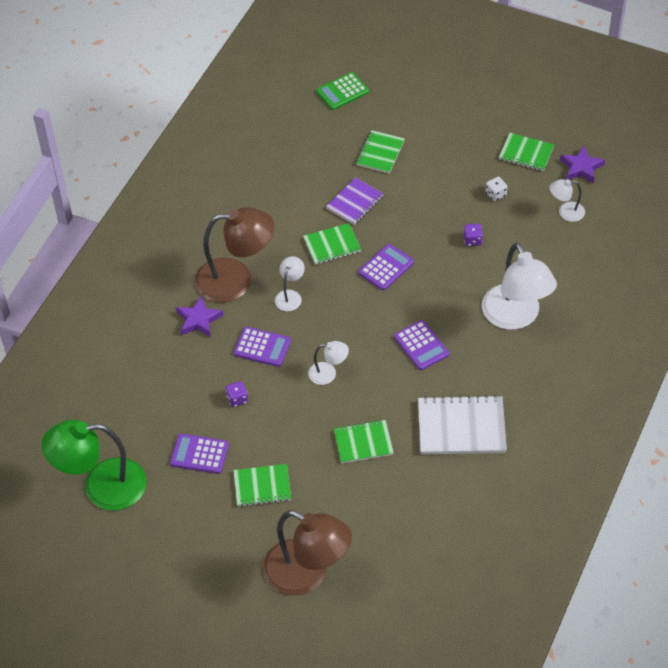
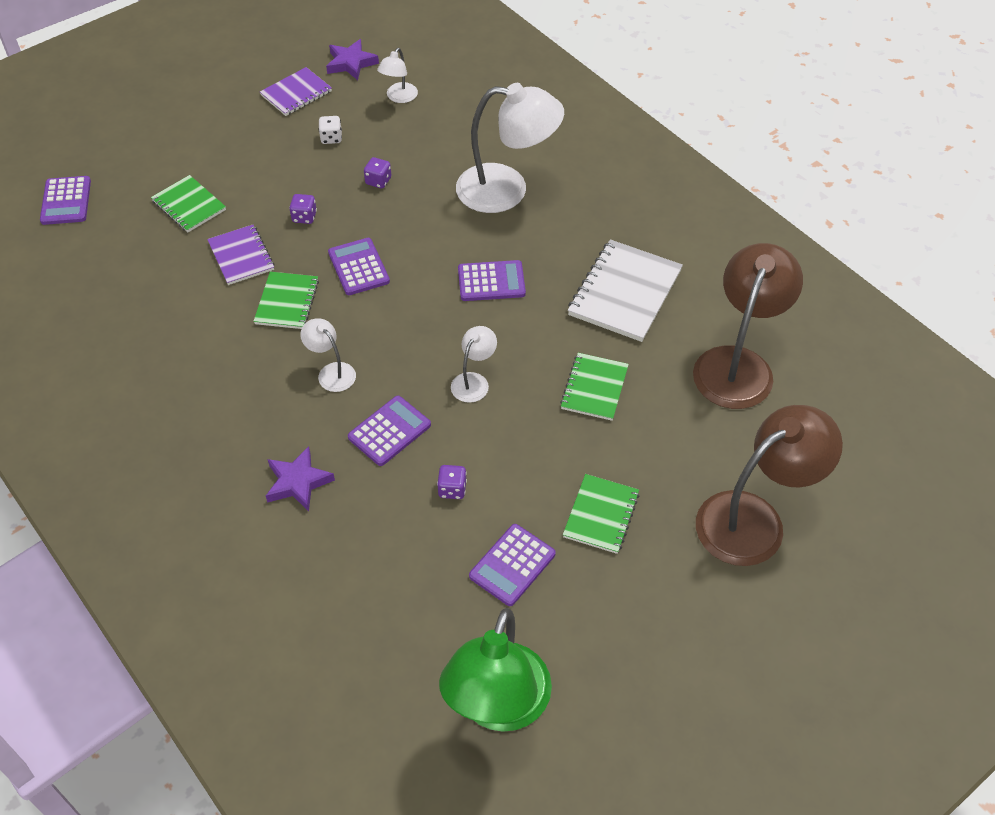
camera: 65 degrees left, 0 degrees up
(236, 280) = (265, 417): brown lamp -> brown lamp (738, 364)
(342, 92) = (66, 201): green calculator -> purple calculator
(411, 217) = (304, 217): none -> purple dice
(526, 153) = (296, 93): green notebook -> purple notebook

